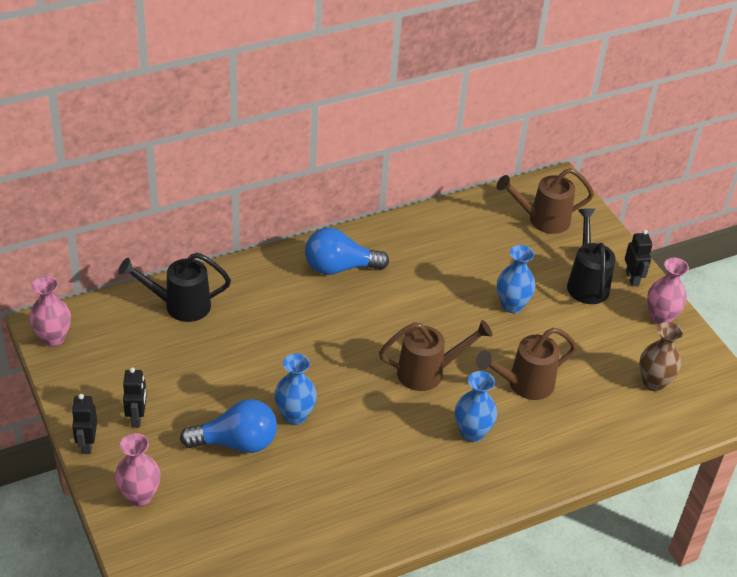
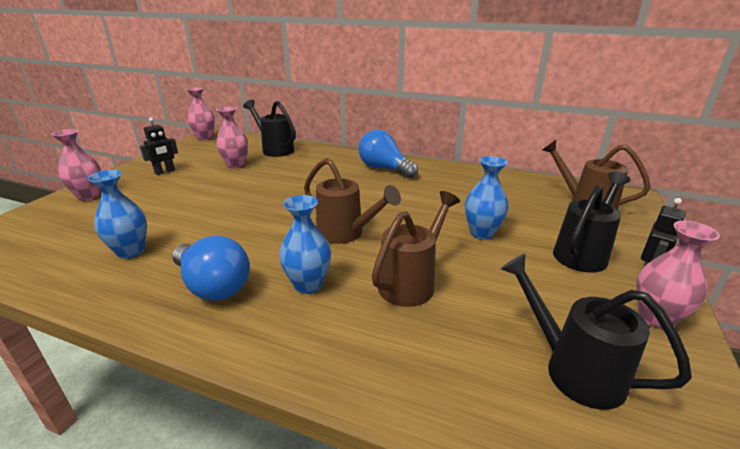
camera: 50 degrees right, 15 degrees down
(87, 444) = (127, 169): black robot -> none
(189, 358) = (236, 165): none -> pink vase
(236, 442) = (174, 202): blue light bulb -> blue light bulb (213, 286)
(294, 416) = (225, 208): blue vase -> blue vase (131, 251)
(524, 384) = (411, 282): brown watering can -> brown watering can turned 105 degrees clockwise
(653, 382) = (573, 369): brown vase -> black watering can

